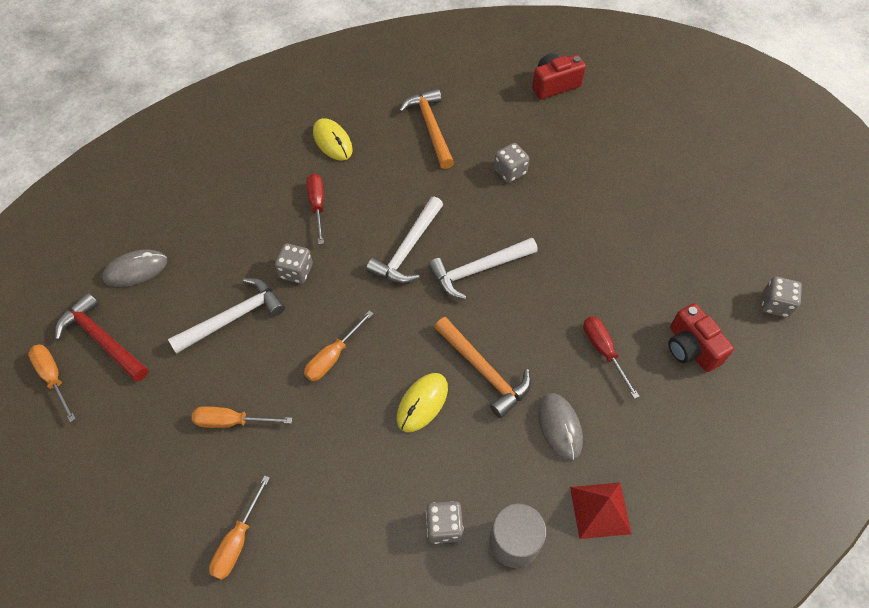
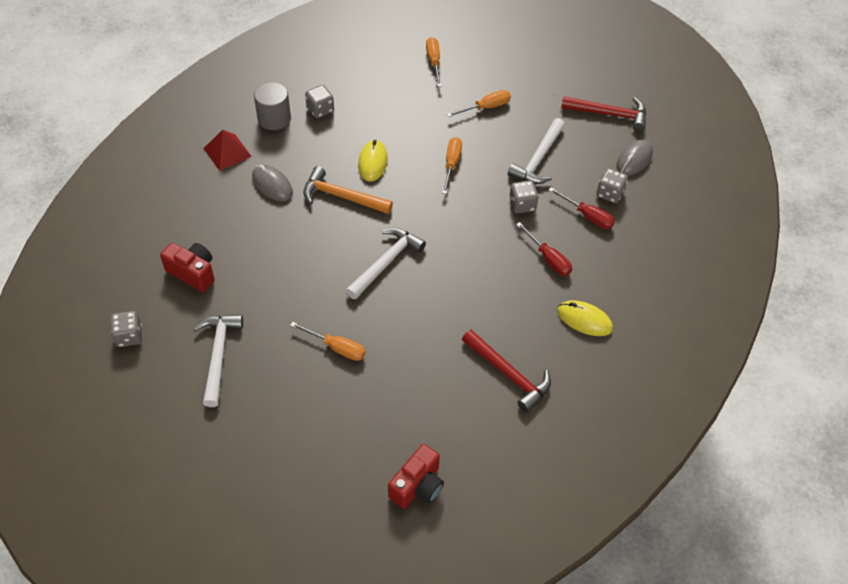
camera: 150 degrees right, 5 degrees down
(53, 378) = (615, 85): orange screwdriver -> orange screwdriver (336, 347)
(407, 249) = (451, 255): white hammer -> white hammer (218, 355)
(431, 127) = (509, 374): orange hammer -> red hammer
(510, 171) = (408, 361): grey dice -> grey dice (610, 193)
(603, 351) = (260, 243): red screwdriver -> red screwdriver (587, 216)

